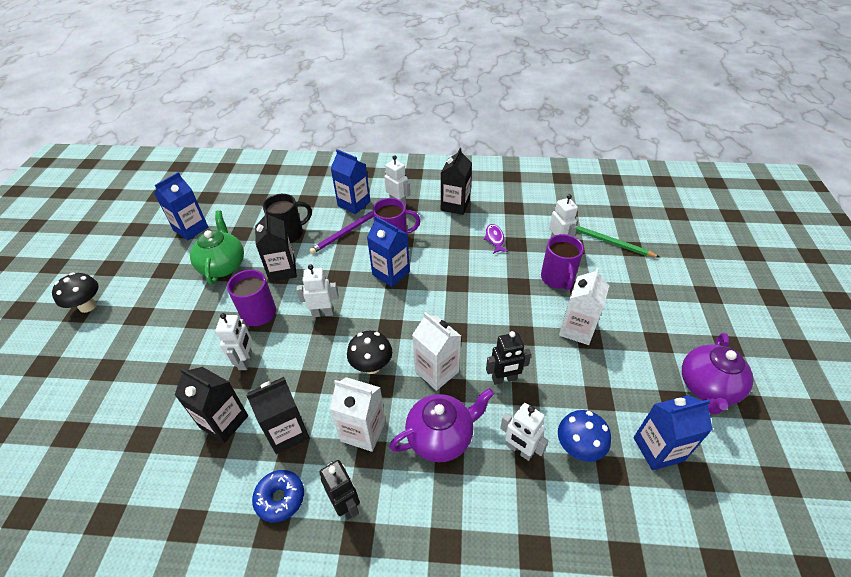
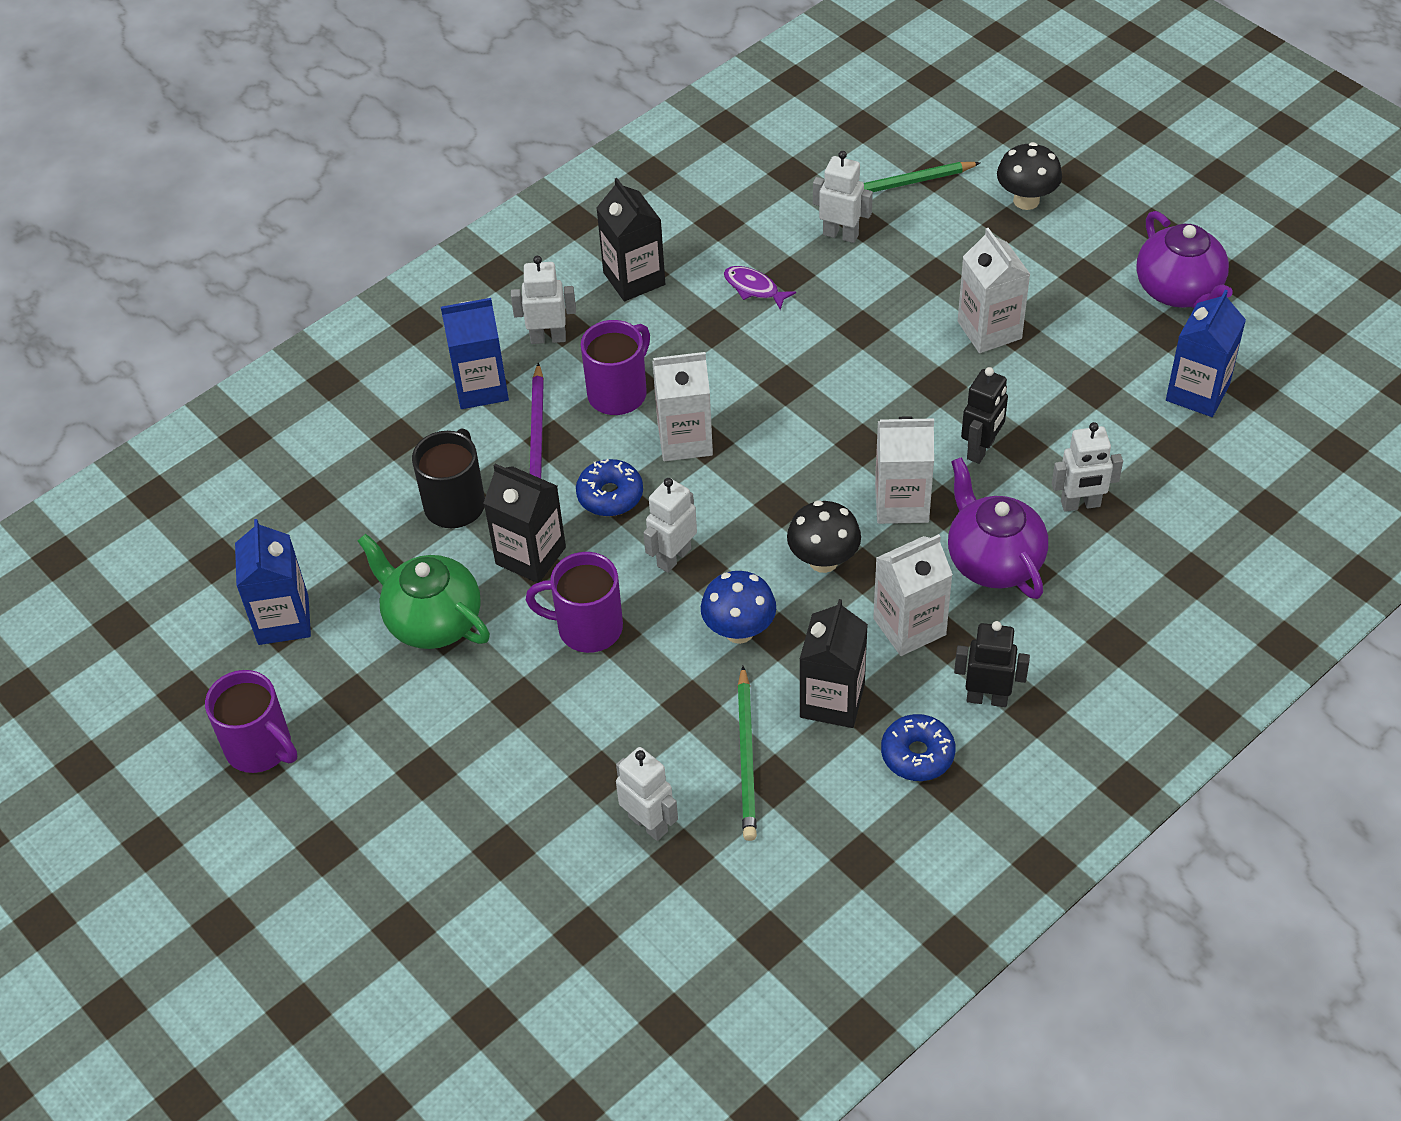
camera: 45 degrees left, 5 degrees up
(87, 306) = (325, 829): black mushroom -> black mushroom (1026, 200)
(224, 422) = (747, 757): black carton -> green pencil
(246, 360) = (666, 686): white robot -> white robot (648, 823)
(337, 271) = (610, 495): none -> blue donut
(391, 273) = (685, 440): blue carton -> white carton
(441, 437) = (993, 560): purple teapot -> purple teapot turned 45 degrees counterclockwise
(557, 279) = (896, 283): purple mug -> purple mug (260, 748)
(578, 448) = (1130, 454): blue mushroom -> blue mushroom (739, 631)

